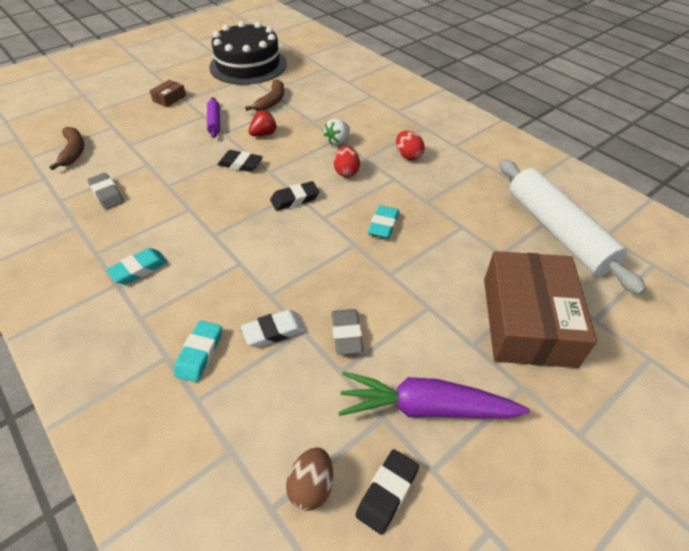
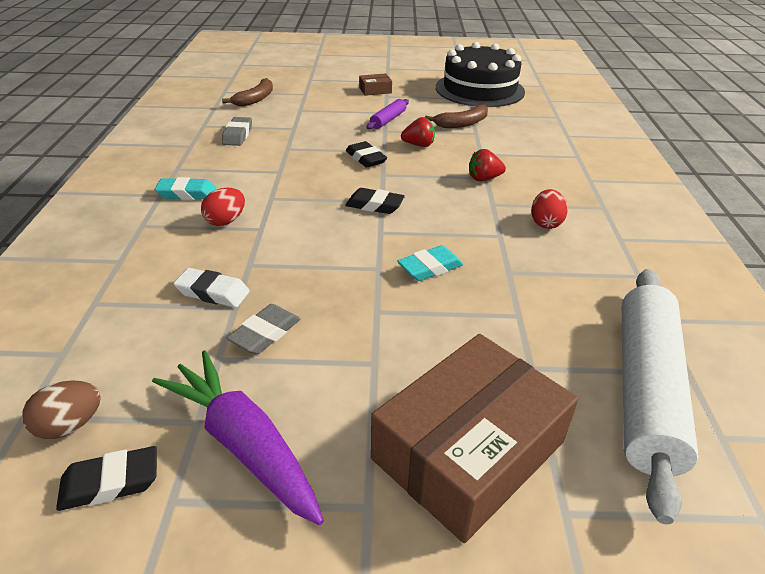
camera: 40 degrees right, 10 degrees down
(199, 353) = (141, 273): turquoise eraser -> none
(338, 141) = (484, 179): white strawberry -> red strawberry
(346, 172) = (456, 207): red egg -> red egg (226, 221)

